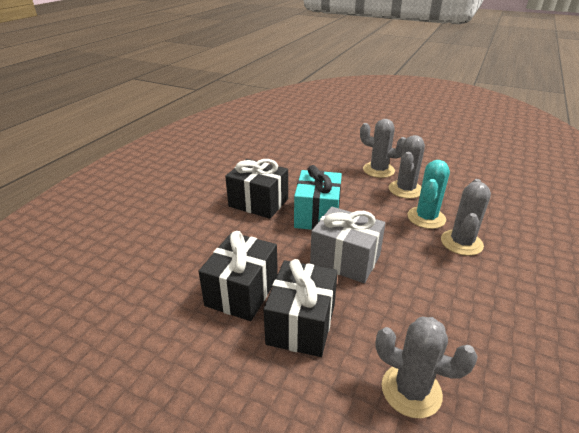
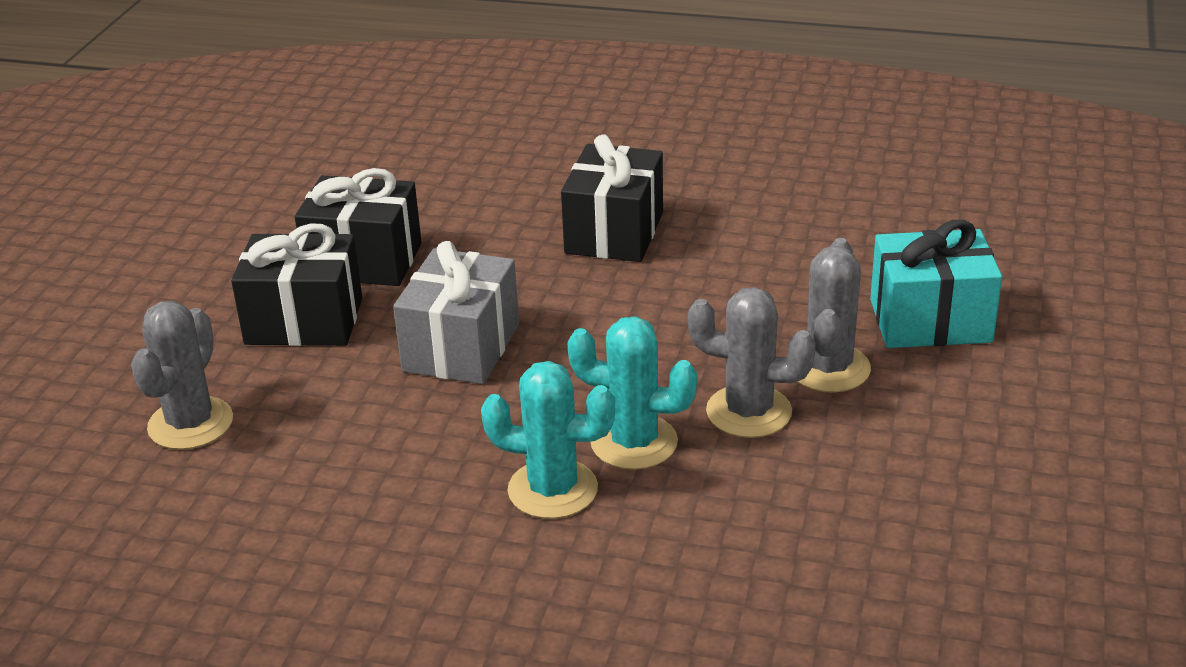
camera: 80 degrees right, 0 degrees up
(317, 215) = (594, 303): turquoise gift -> turquoise gift (930, 321)
(461, 243) = (552, 489): grey cactus -> turquoise cactus

